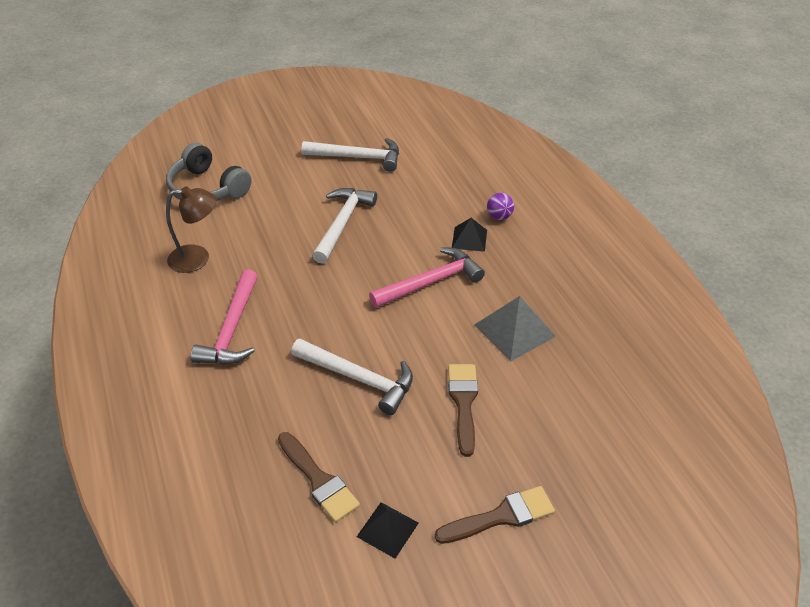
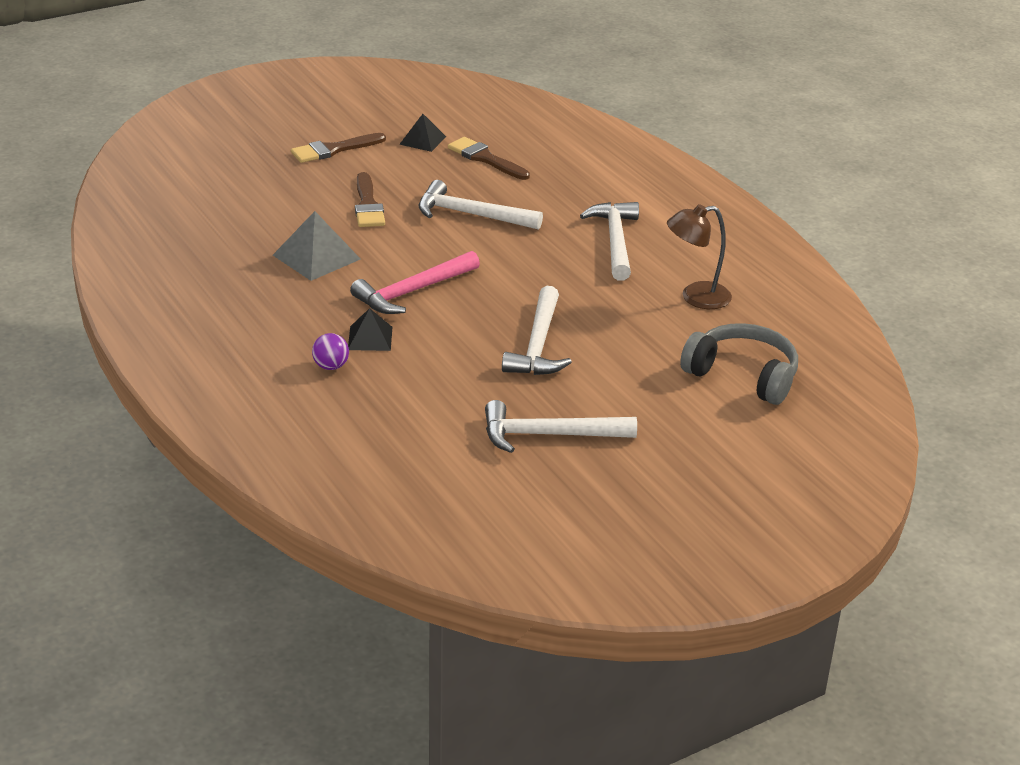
camera: 170 degrees right, 10 degrees down
(232, 329) = (615, 241): pink hammer -> white hammer

